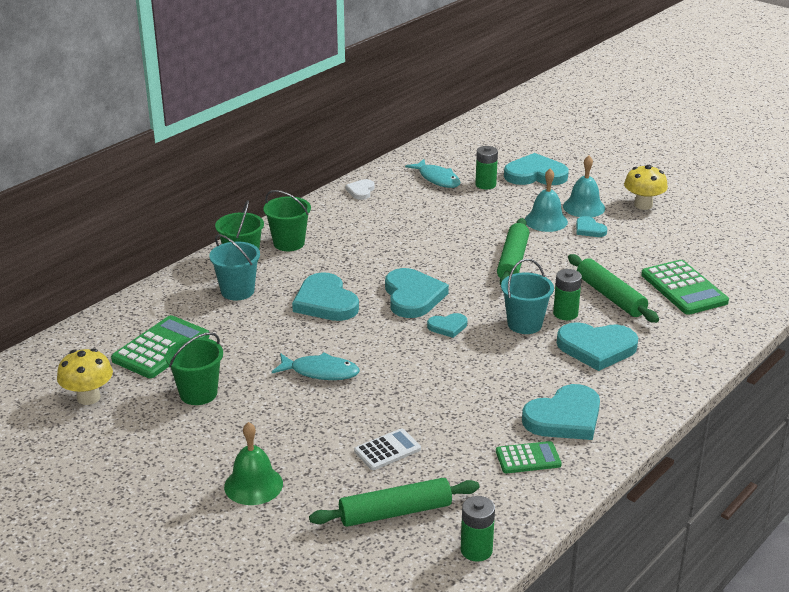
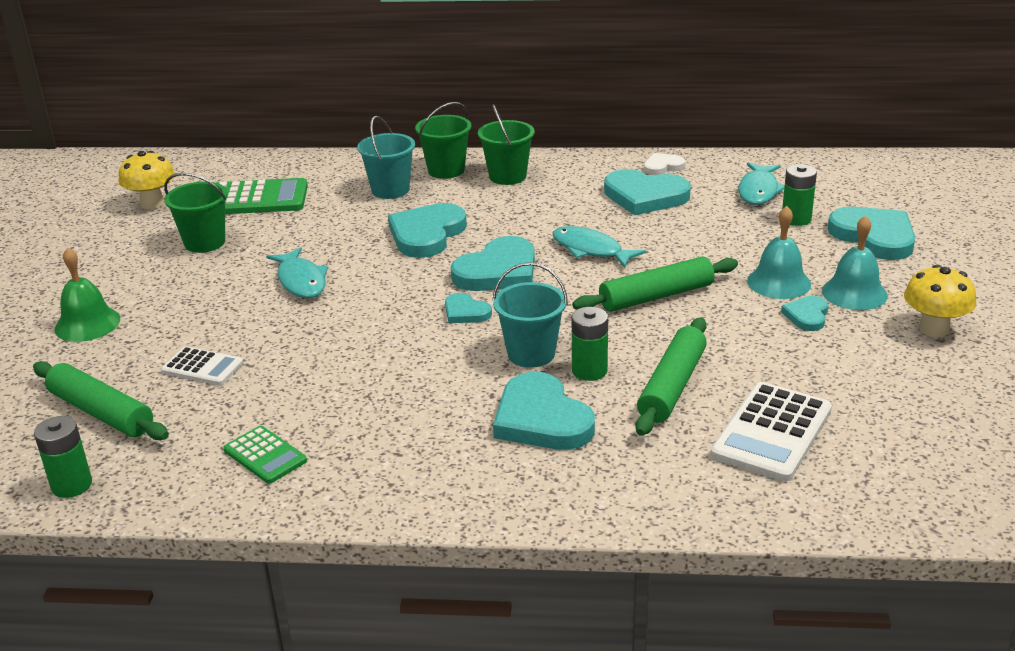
camera: 55 degrees right, 0 degrees up
(430, 257) = (590, 250): none -> turquoise fish
(564, 418) = (369, 450): turquoise heart -> turquoise heart (645, 196)
(683, 288) = (772, 432): green calculator -> white calculator

